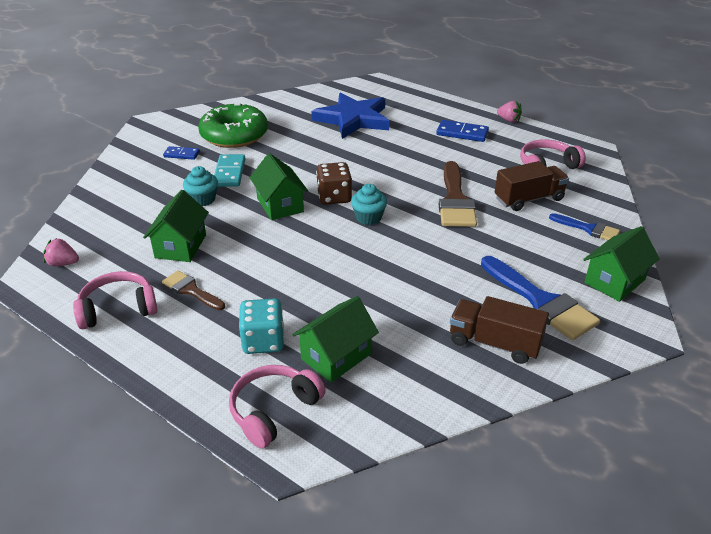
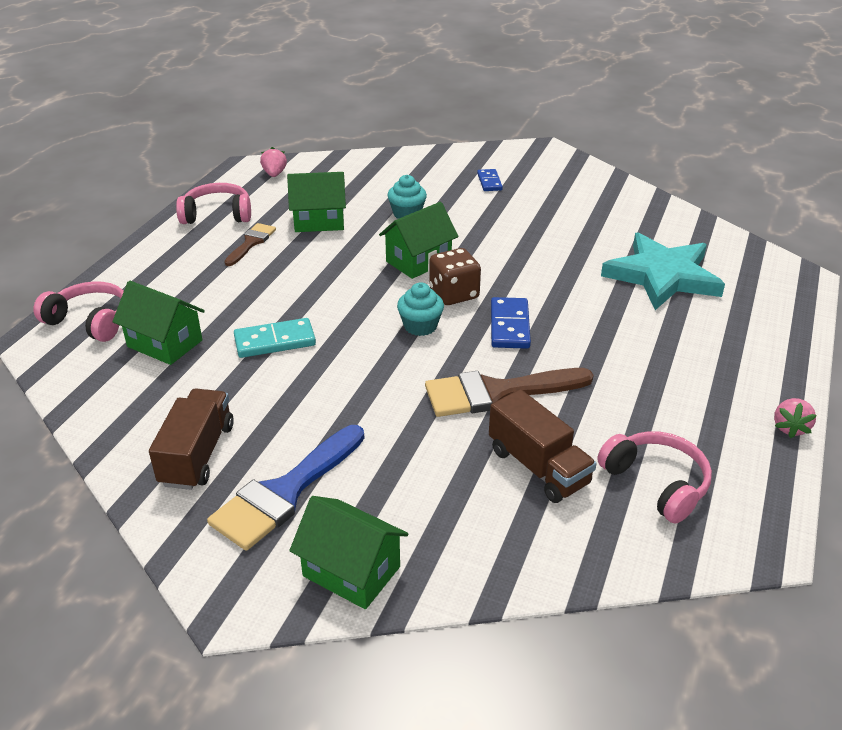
camera: 75 degrees right, 0 degrees up
(118, 309) = (217, 214): pink headphones -> pink headphones turned 60 degrees counterclockwise
(229, 173) = (468, 217): turquoise domino -> turquoise domino (275, 341)
(234, 135) = (554, 202): green donut -> none
(263, 341) = (183, 297): turquoise dice -> none
(353, 119) = (662, 276): blue star -> turquoise star
(462, 133) = (699, 380): blue domino -> blue domino (509, 326)
(588, 229) = (483, 540): blue brush -> none

